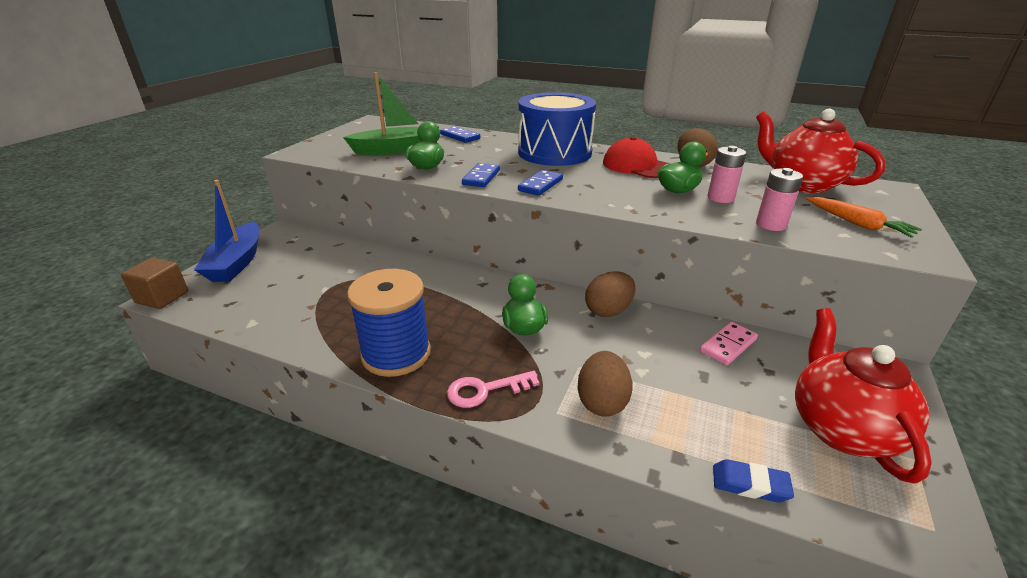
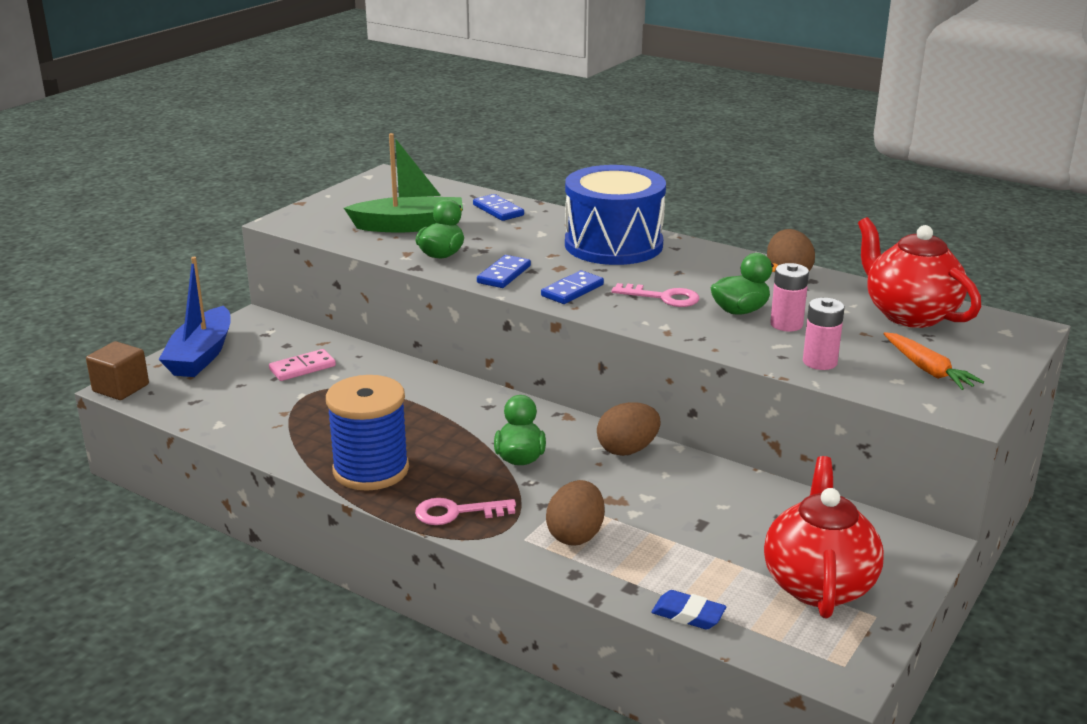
camera: 10 degrees right, 5 degrees down
(613, 185) = (663, 297): none -> pink key
(637, 166) = (712, 272): red cap -> none
(728, 345) = (749, 499): pink domino -> pink domino (302, 368)

